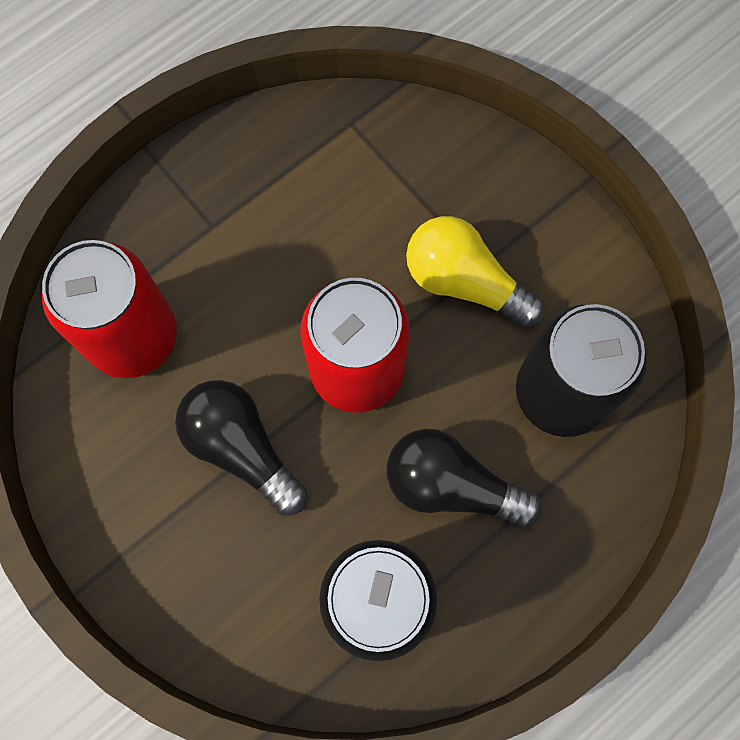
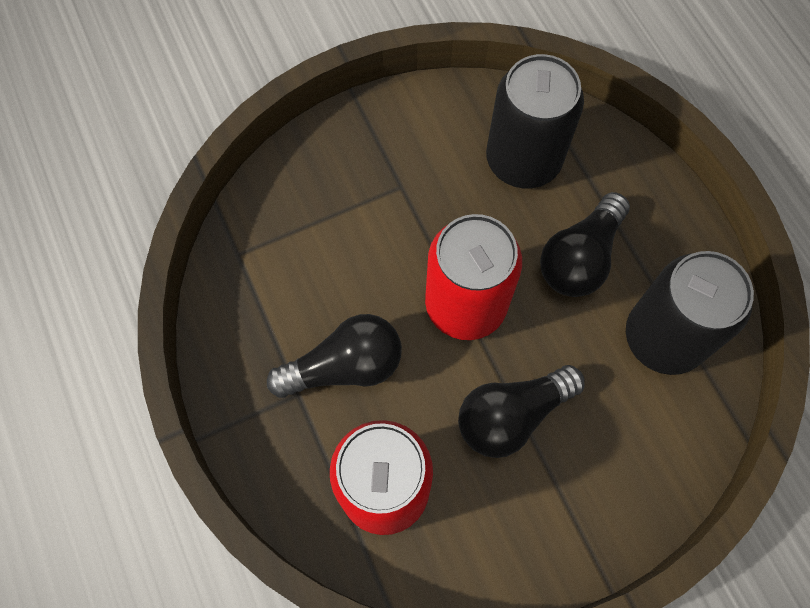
camera: 75 degrees left, 5 degrees down
(253, 263) = (344, 367): none -> black light bulb
(465, 282) = (412, 203): yellow light bulb -> none

